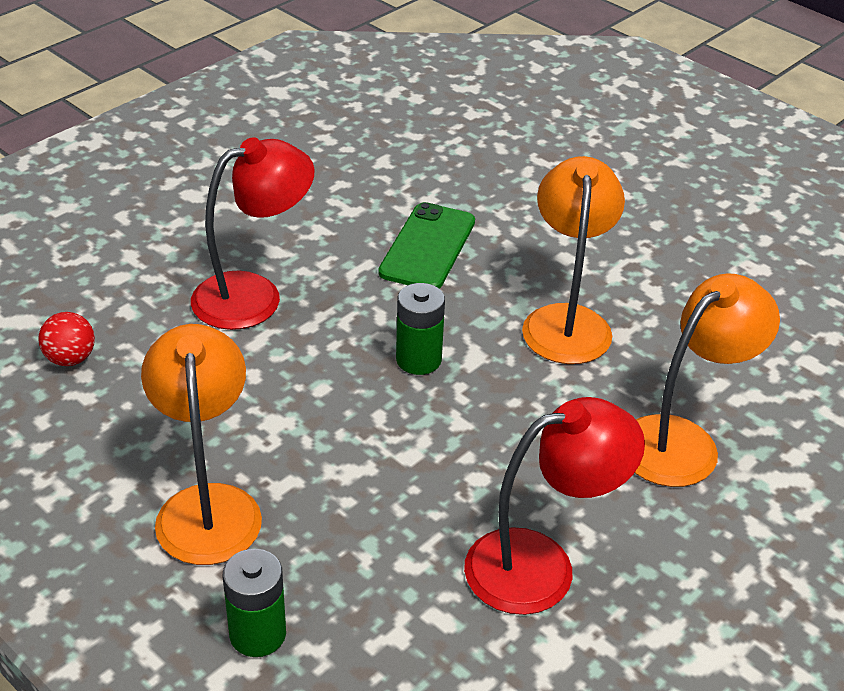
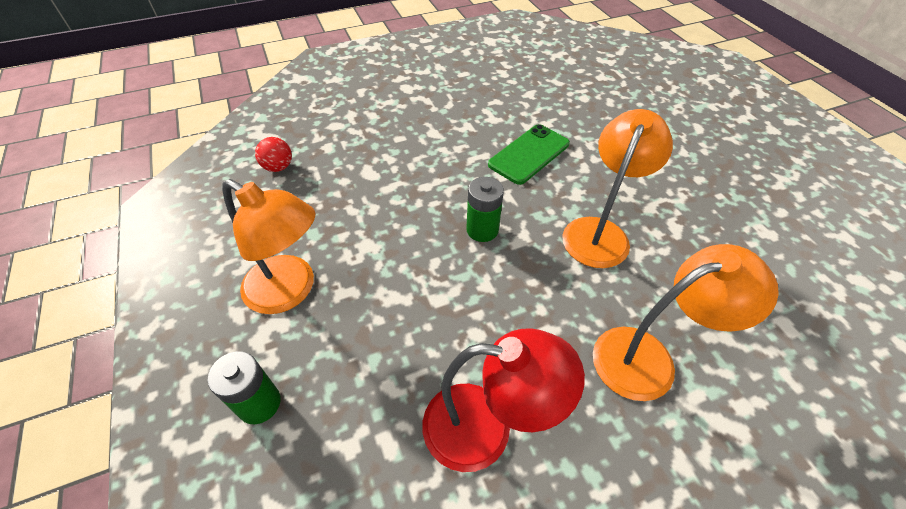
camera: 25 degrees right, 10 degrees up
(208, 506) = (290, 291): orange lamp -> orange lamp turned 105 degrees clockwise
(254, 295) = (404, 157): red lamp -> none

